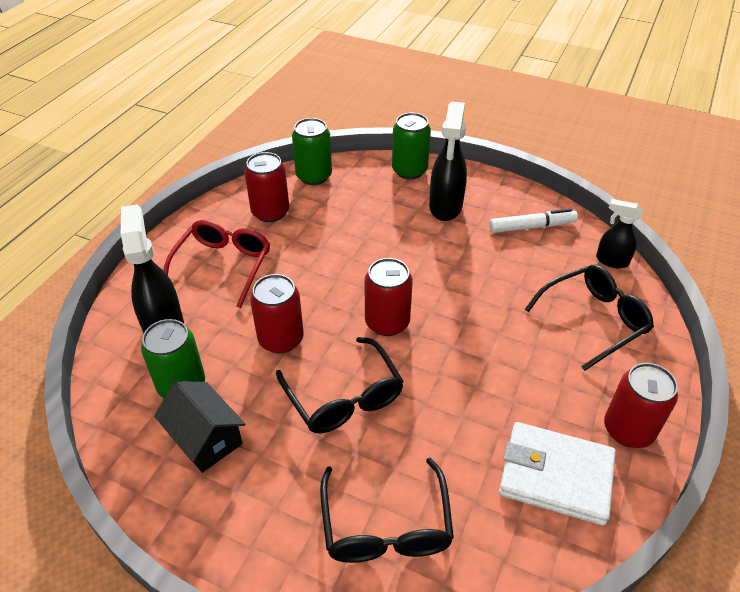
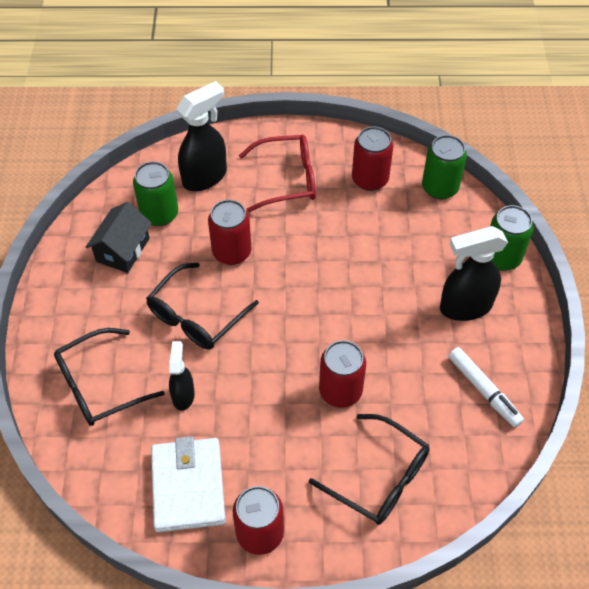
camera: 65 degrees right, 10 degrees up
(387, 322) = (287, 315): red can -> red can (340, 391)
(611, 261) = (475, 476): black spray bottle -> black spray bottle (183, 395)

